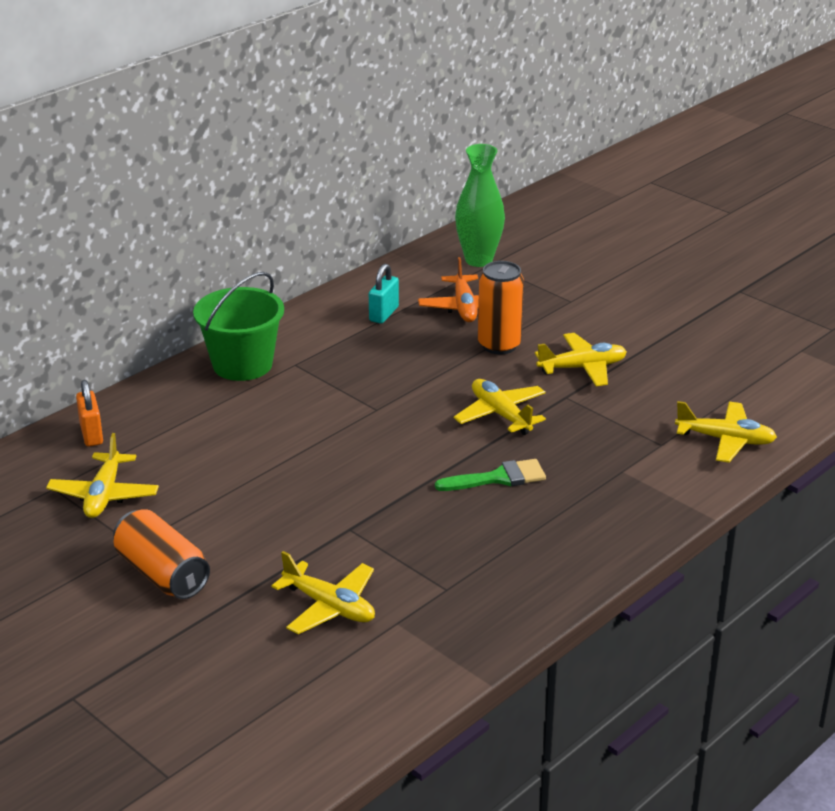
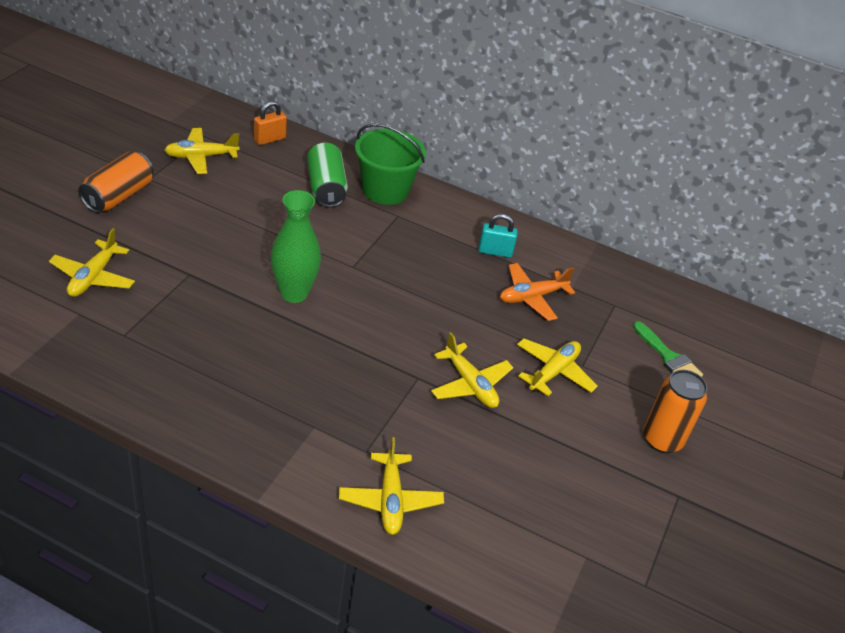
camera: 65 degrees right, 10 degrees up
(219, 406) = (326, 188): none -> green can
(478, 260) = (617, 297): green vase -> green vase (294, 293)
(498, 478) = (278, 347): green brush -> green brush (668, 357)
(499, 345) = (481, 326): orange can -> orange can (662, 439)
(501, 414) = (373, 339): yellow plane -> yellow plane (553, 372)

